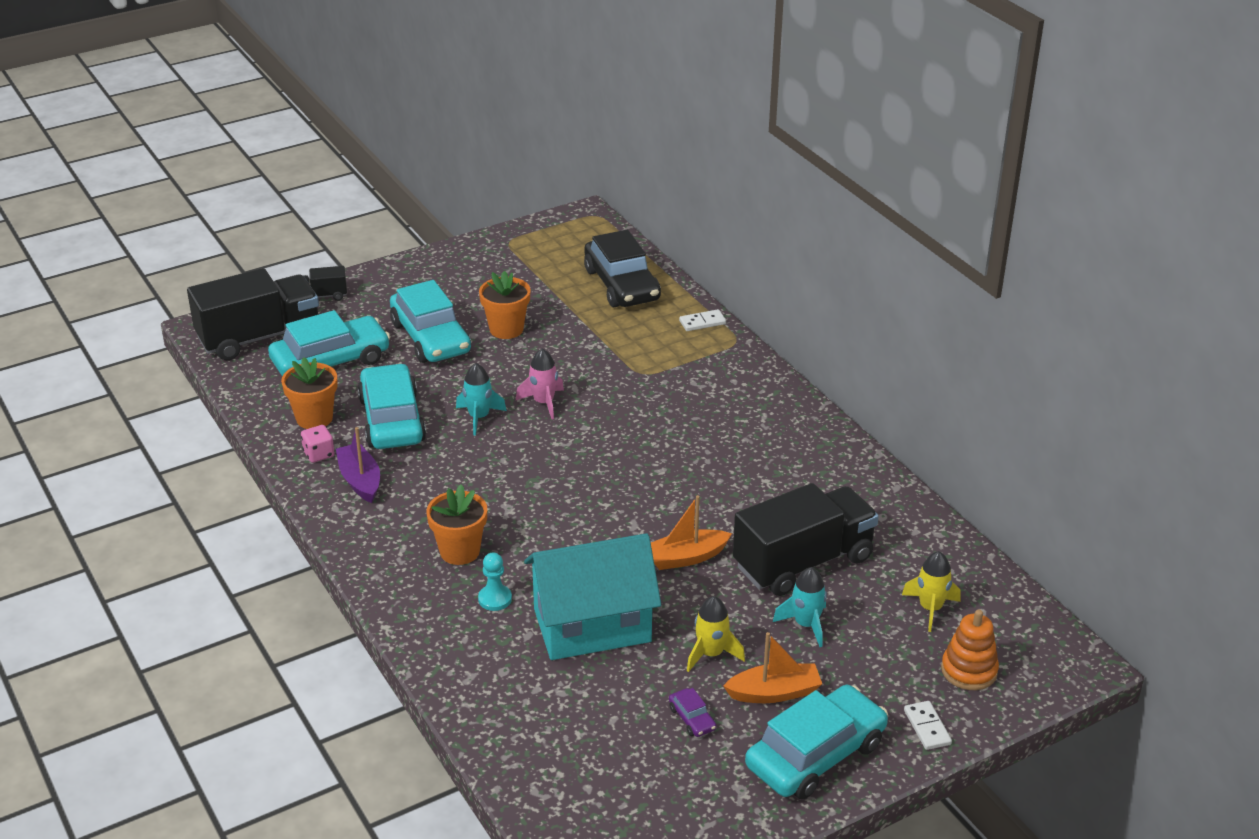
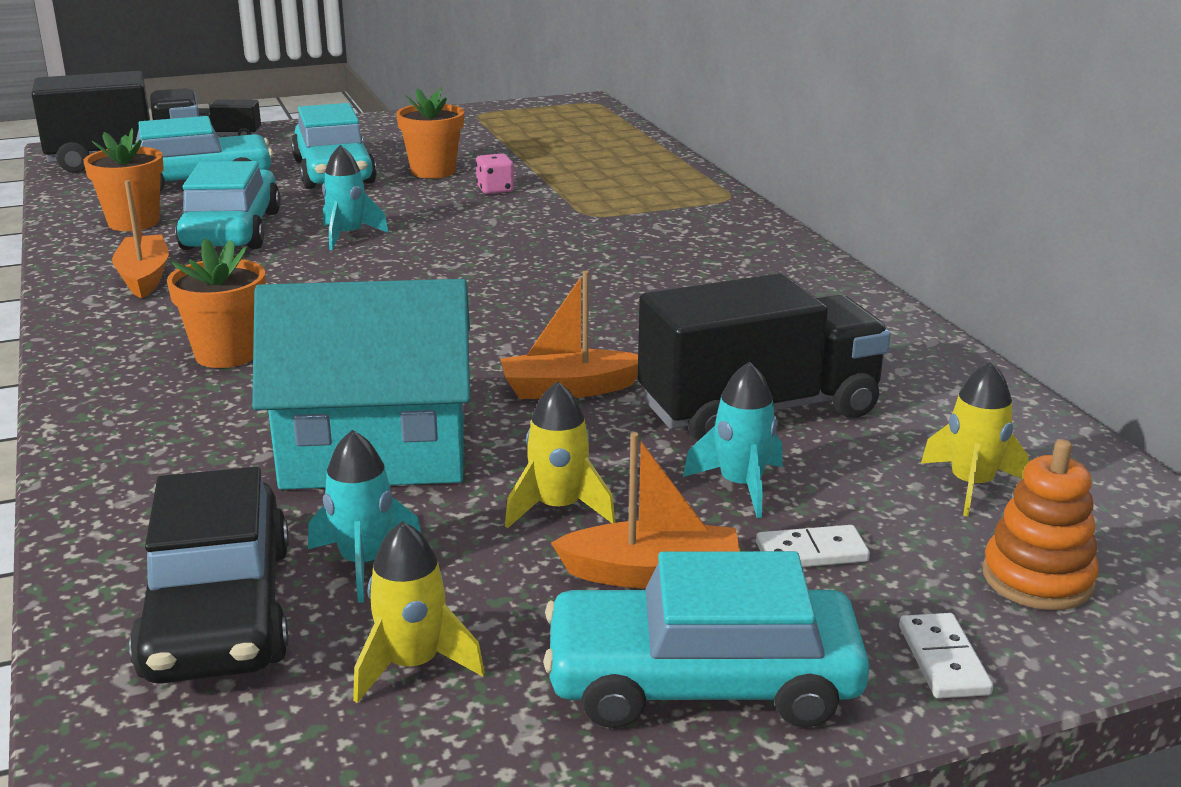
camera: 10 degrees right, 10 degrees down
(319, 454) = (111, 251): pink dice -> pink dice (495, 190)
(360, 480) = (144, 277): purple boat -> orange boat
(495, 599) = (241, 409): turquoise pawn -> none
(543, 403) = (443, 229): pink rocket -> none
(621, 285) = (599, 149): black car -> black car (218, 610)
(622, 705) = (364, 563): none -> turquoise rocket
(674, 764) = (412, 665): none -> yellow rocket
(692, 718) = (482, 596): purple car -> none
(702, 322) = (690, 181): white domino -> white domino (811, 552)
(815, 755) = (702, 681): turquoise car -> turquoise car turned 150 degrees counterclockwise

